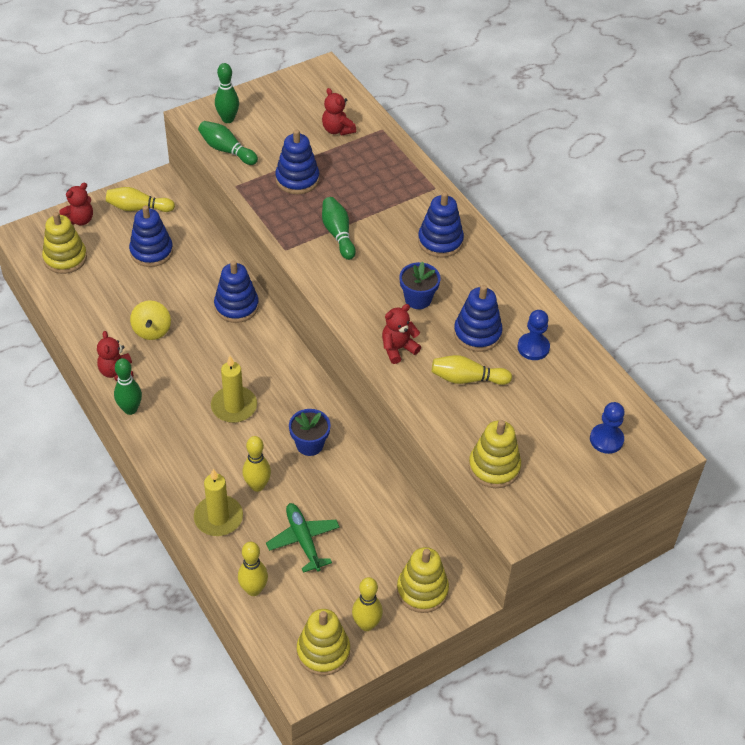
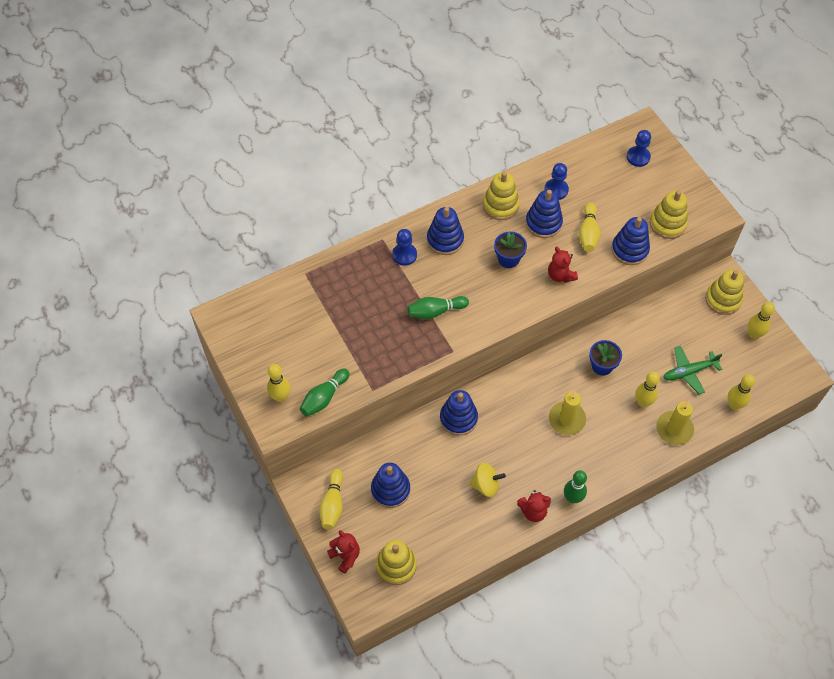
camera: 85 degrees left, 10 degrees up
(228, 119) = (280, 397): green bowling pin -> yellow bowling pin
(297, 179) = (366, 340): blue stacking toy -> blue stacking toy (629, 250)
(323, 651) = (778, 361): yellow stacking toy -> yellow stacking toy (500, 205)
(337, 130) = (303, 308): red teddy bear -> none
(414, 207) = (404, 255): none -> blue pawn

